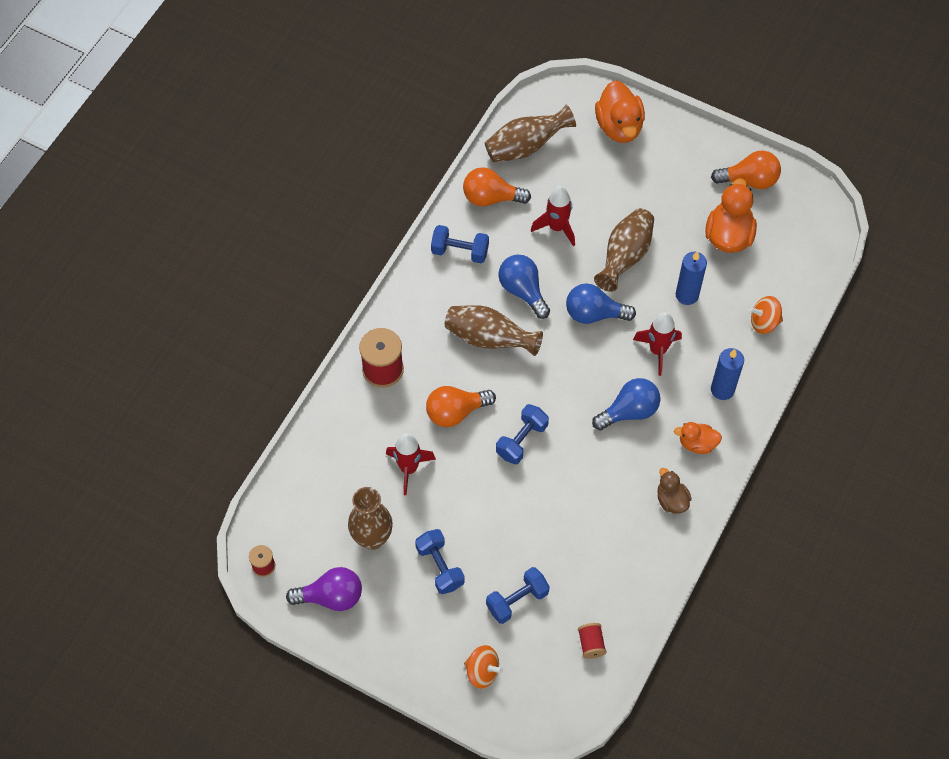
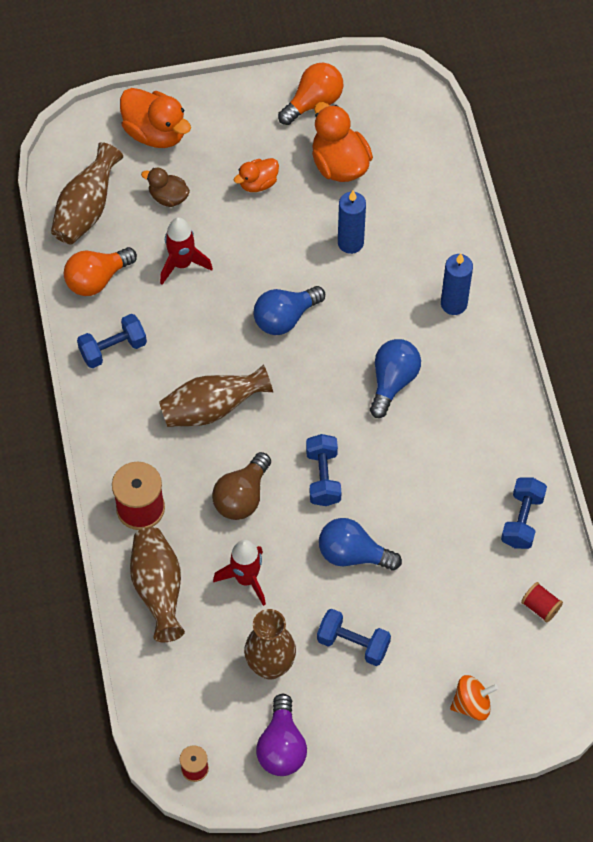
camera: 40 degrees left, 0 degrees up
(331, 597) = (281, 746): purple light bulb -> purple light bulb turned 135 degrees clockwise
(455, 412) = (242, 496): orange light bulb -> brown light bulb
(517, 600) = (445, 619): blue dumbbell -> blue dumbbell (522, 520)
(523, 290) = (203, 343): blue light bulb -> blue light bulb (353, 554)
(625, 257) = (266, 247): brown vase -> brown vase (158, 589)
(657, 350) = (369, 310): red rocket -> none
(671, 500) = (496, 431): brown duck -> brown duck (168, 197)
(697, 444) = (474, 366): orange duck -> orange duck (258, 183)
(764, 322) = (436, 219): orange spinning top -> none

